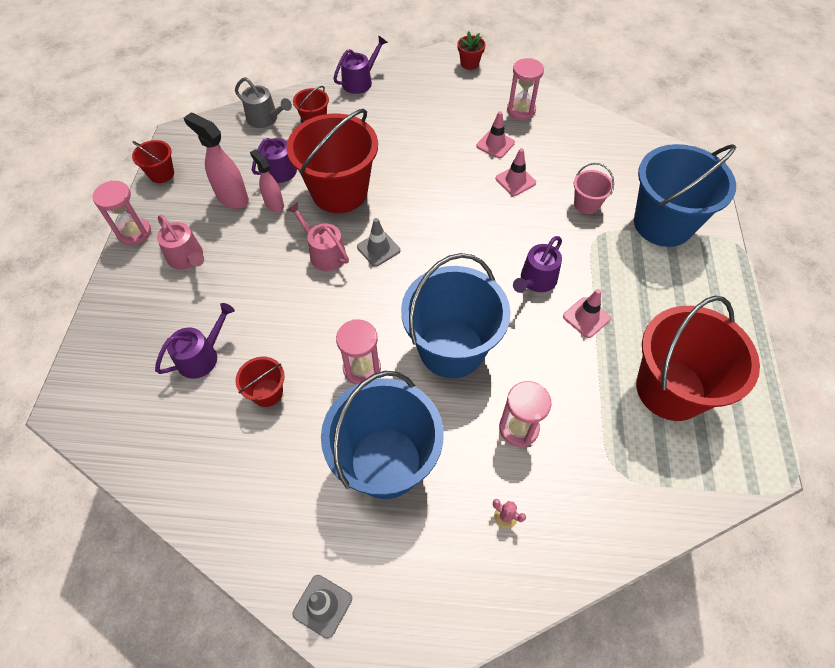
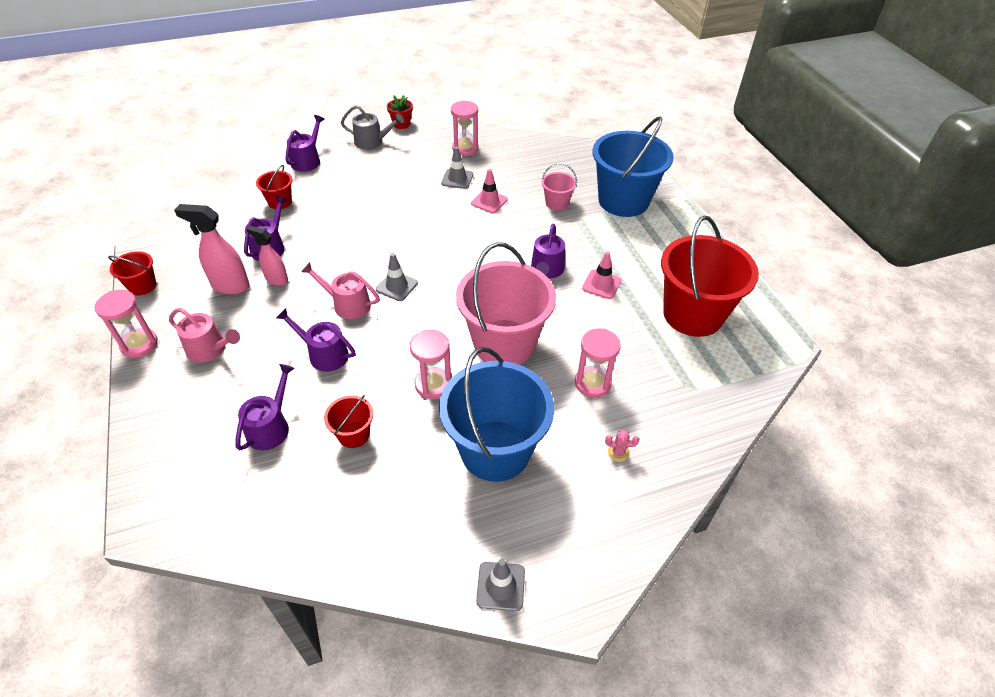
camera: 25 degrees left, 10 degrees down
(265, 119) = (229, 212): grey watering can -> grey watering can (372, 142)
(280, 299) = (324, 354): none -> purple watering can
(339, 192) = (335, 252): red bucket -> none
(451, 349) = (504, 343): blue bucket -> pink bucket
(495, 144) = (457, 179): pink traffic cone -> grey traffic cone

